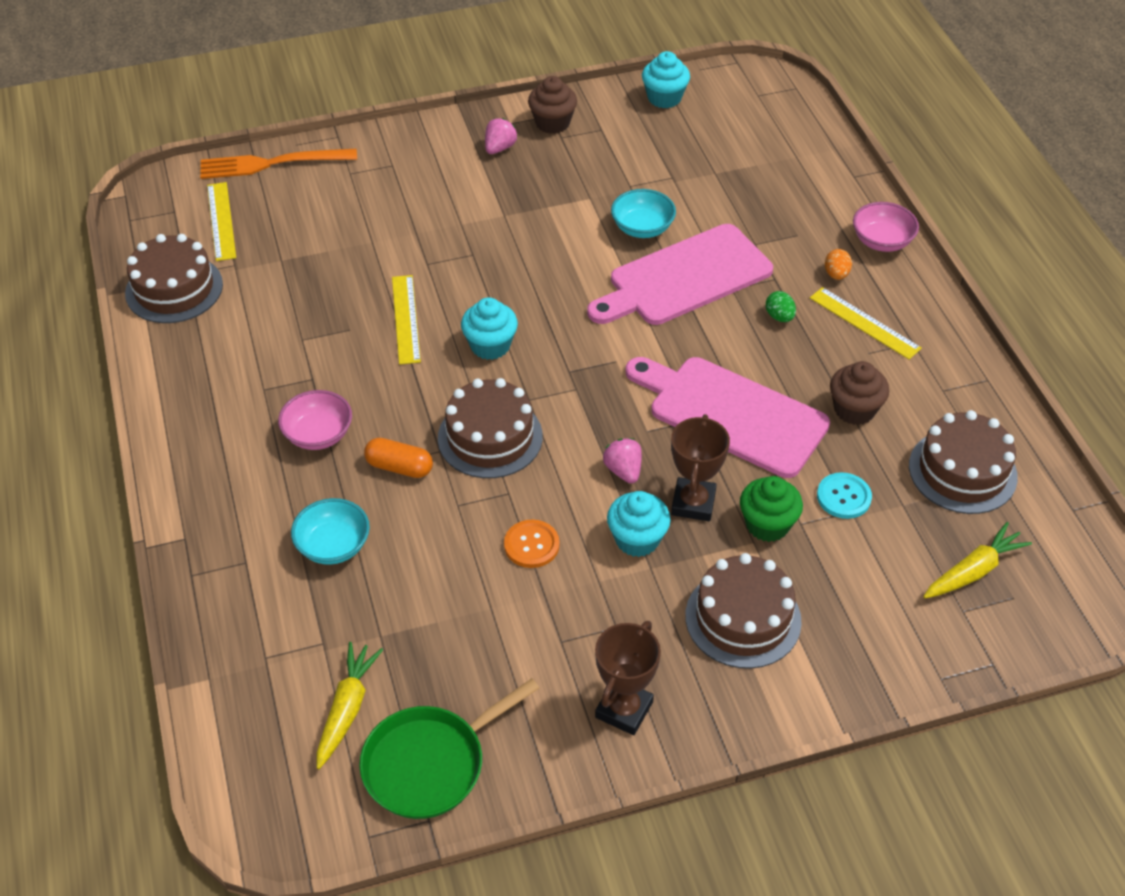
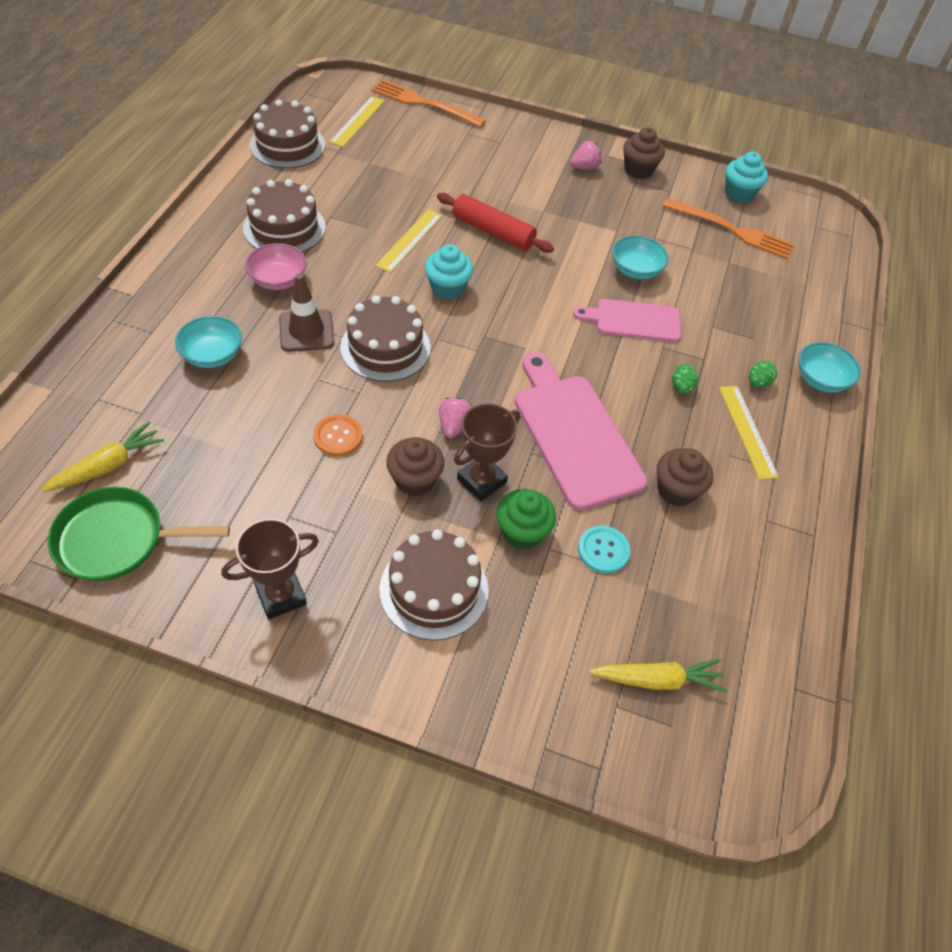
camera: 30 degrees right, 5 degrees up
(399, 467) = (306, 331): orange capsule -> brown traffic cone
(477, 264) = (493, 232): none -> red rolling pin
(637, 539) = (415, 480): turquoise cupcake -> brown cupcake
(684, 278) = (633, 320): pink cutting board -> pink cutting board, size x0.62
(691, 139) = (733, 230): none -> orange fork
(836, 274) = (758, 383): orange egg -> green egg
(882, 241) = (820, 379): pink bowl -> turquoise bowl
(962, 471) = (723, 593): brown cake -> brown cake (284, 228)

